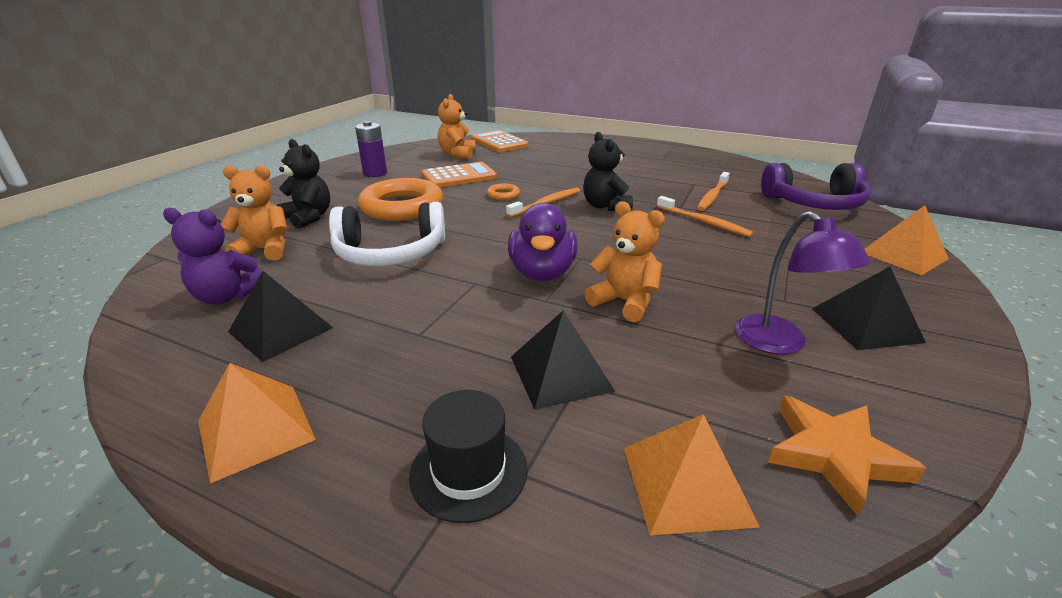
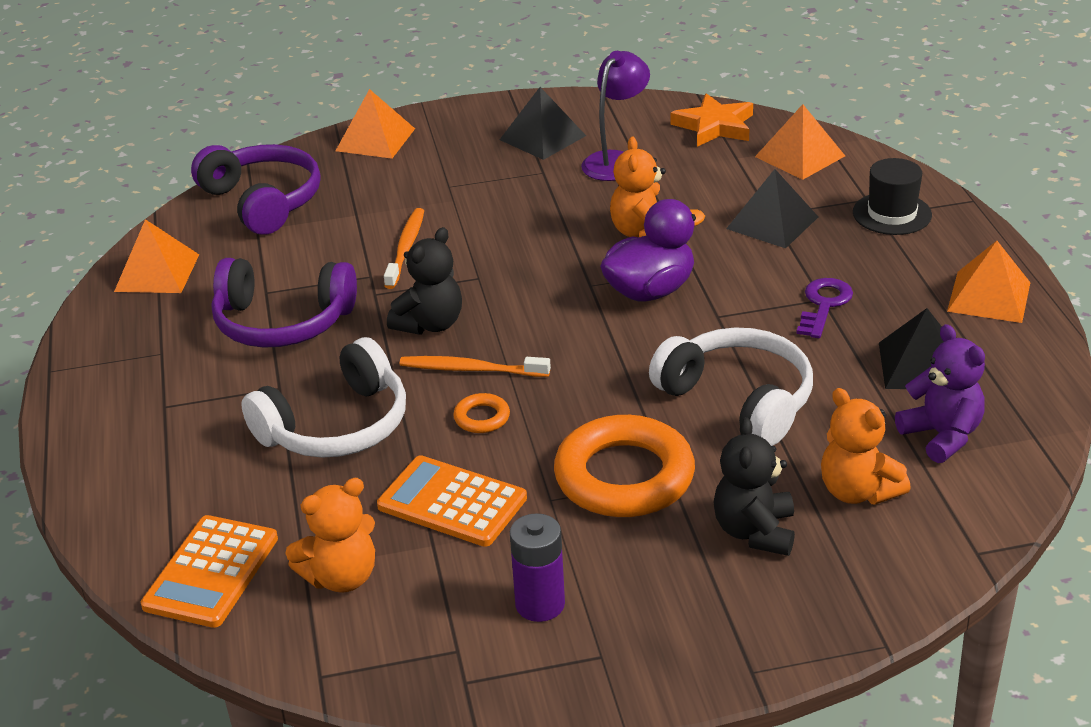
camera: 125 degrees left, 5 degrees up
(411, 330) = (824, 305): none -> purple key
(550, 172) = (336, 426): none -> white headphones
(657, 181) = (282, 322): none -> purple headphones
(712, 196) = (307, 266): orange toothbrush -> none
(744, 169) = (157, 273): none -> orange pyramid

